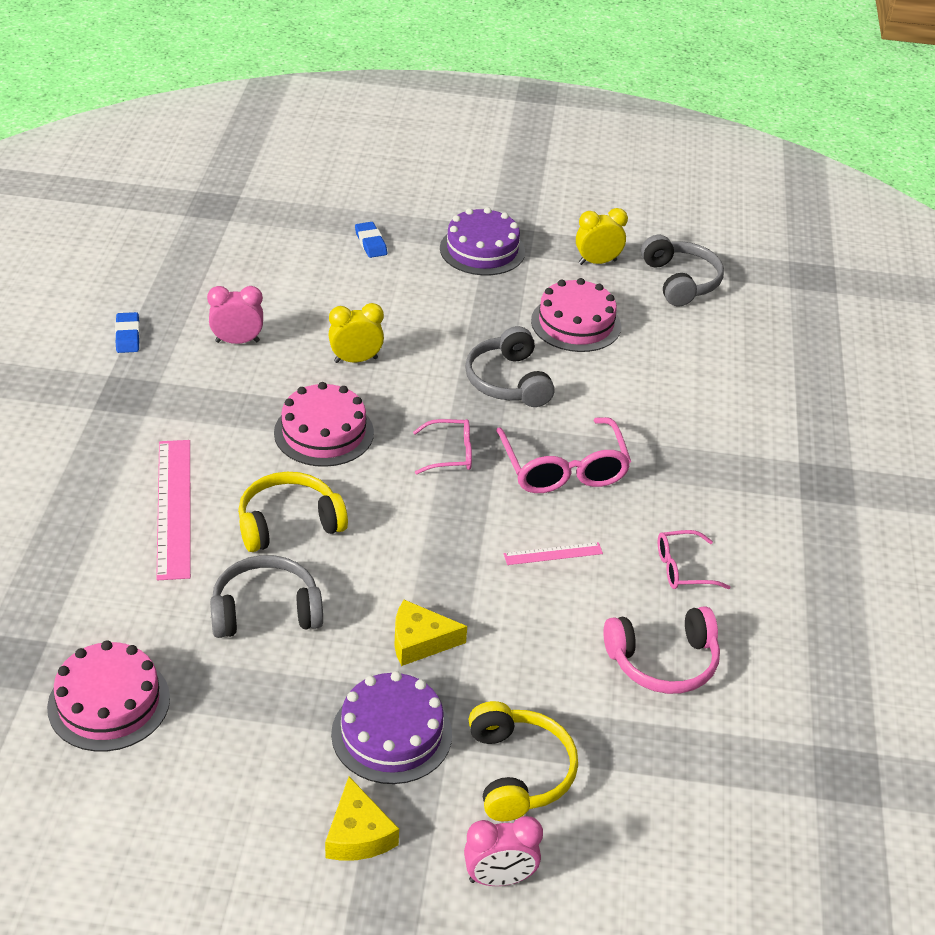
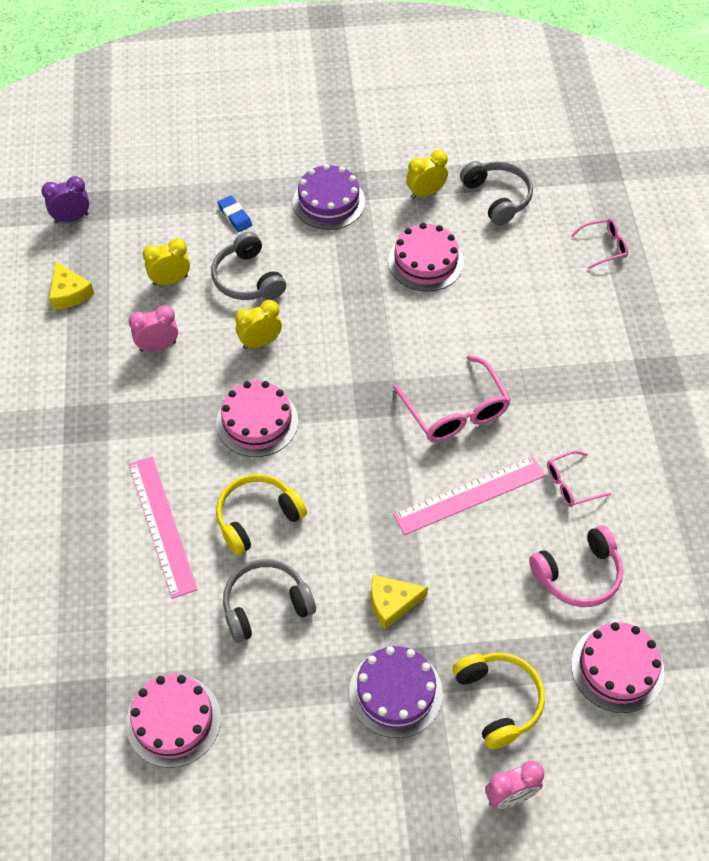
camera: 10 degrees left, 15 degrees up
(128, 336) = (66, 362): blue eraser -> none
(188, 212) = (71, 218): none -> purple clock
(275, 286) = (170, 280): none -> yellow clock
(358, 834) = (397, 786): yellow cheese -> yellow cheese (69, 293)
(450, 454) = (363, 418): pink glasses -> pink glasses (604, 247)
(508, 381) = (388, 334): grey headphones -> grey headphones (248, 279)
(553, 554) = (470, 495): pink ruler -> pink ruler, size x2.02
(683, 770) = (617, 668): none -> pink cake

